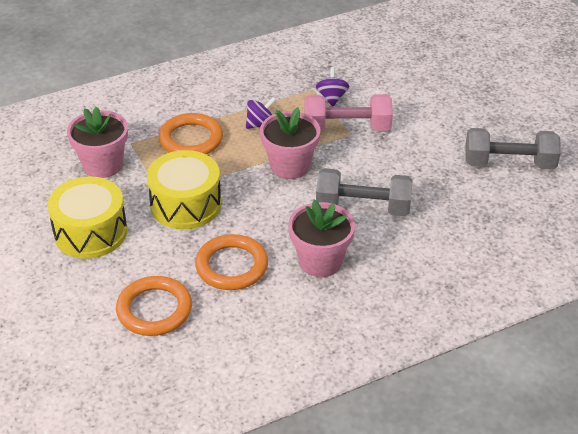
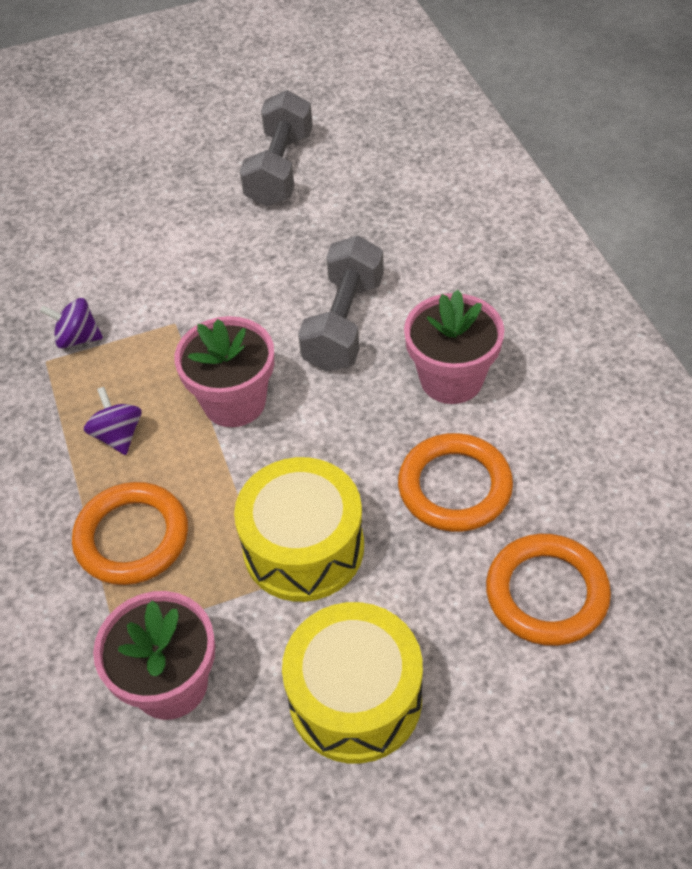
camera: 80 degrees left, 10 degrees up
(347, 128) = (159, 326): pink dumbbell -> none

